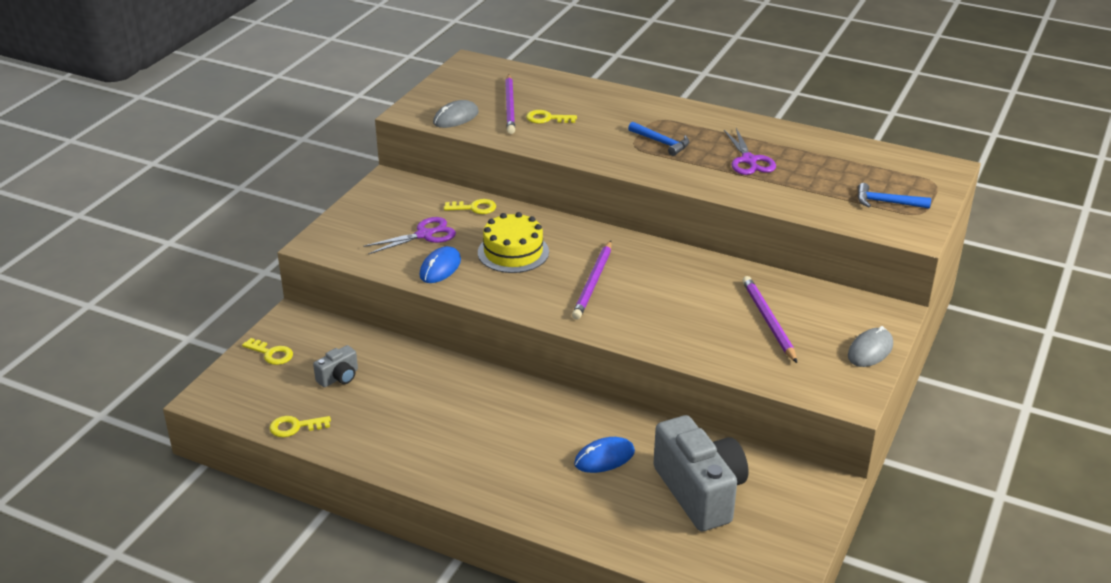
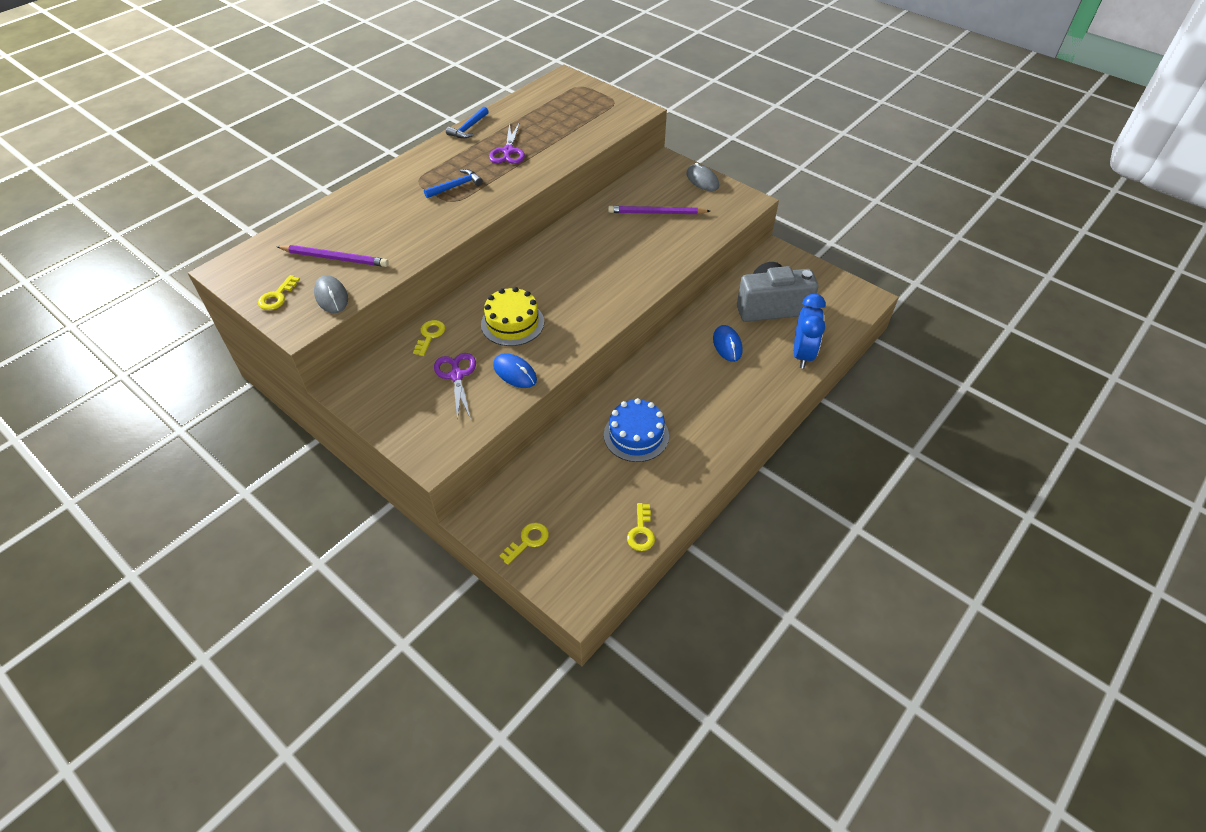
camera: 75 degrees left, 15 degrees up
(339, 377) = (582, 491): grey camera -> none
(427, 403) = (636, 435): none -> blue cake
(547, 118) = (373, 240): yellow key -> yellow key (277, 296)
(593, 283) = (576, 286): purple pencil -> none
(617, 532) = (802, 354): none -> blue clock
(749, 160) = (508, 151): purple scissors -> purple scissors turned 90 degrees clockwise
(886, 202) = (595, 110): blue hammer -> blue hammer (468, 128)

